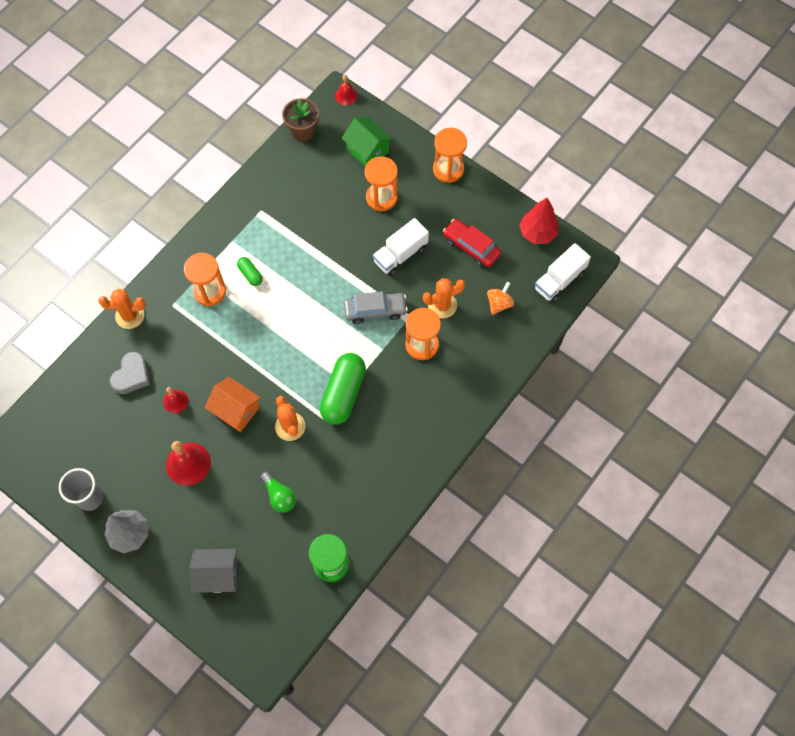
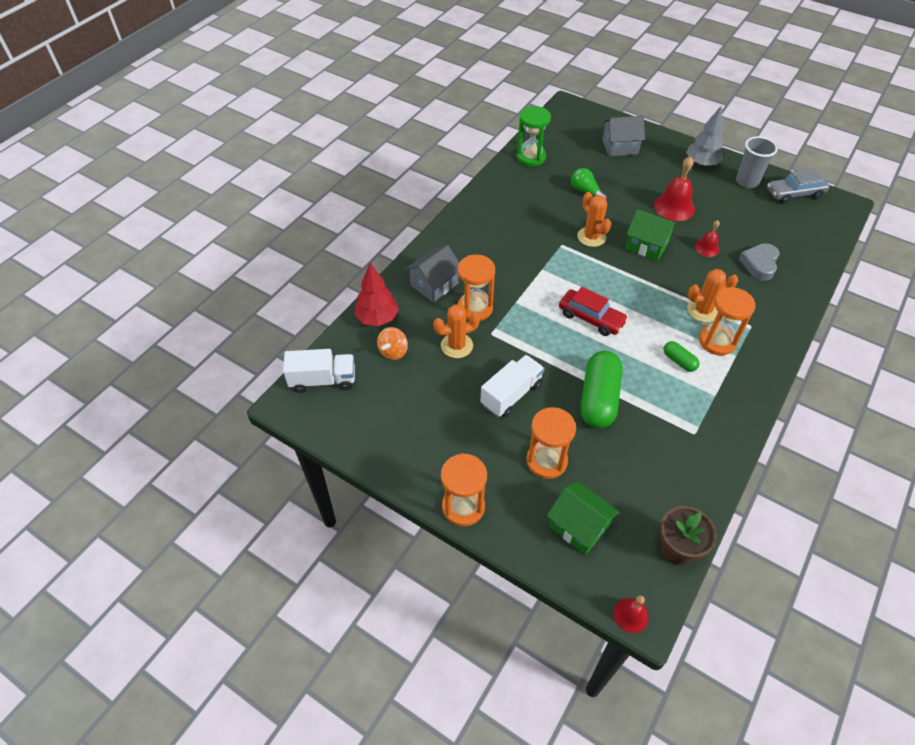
camera: 175 degrees right, 15 degrees down
(130, 316) = (790, 313): orange cactus -> orange cactus (702, 311)
(236, 410) = (647, 245): orange house -> green house
(343, 393) = (547, 264): green capsule -> green capsule (599, 398)
(375, 310) = (530, 336): grey car -> grey car (794, 194)
(458, 376) = (434, 284): none -> grey house
(471, 247) = (427, 409): red car -> red car (591, 318)
(537, 233) = (345, 431): red tree -> red tree (377, 318)
(559, 280) = (323, 380): white truck -> white truck turned 45 degrees clockwise

